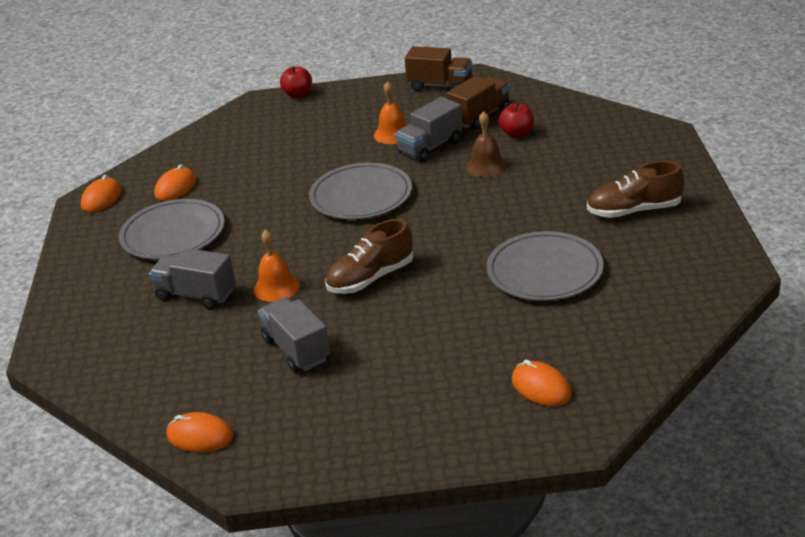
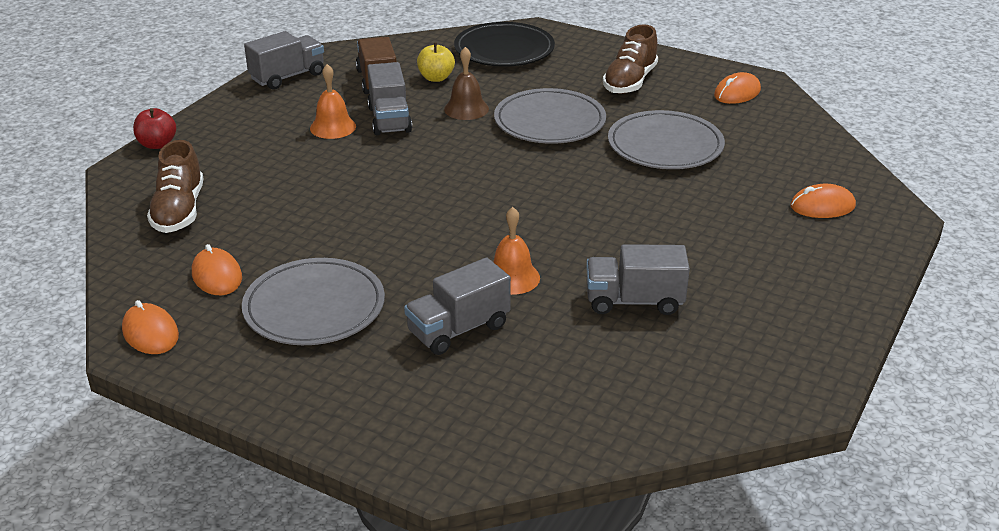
camera: 60 degrees left, 0 degrees up
(200, 436) = (716, 404): orange mouse -> orange mouse (737, 93)
(361, 196) = (418, 180): grey plate -> grey plate (549, 122)
(370, 278) = (566, 224): brown shoe -> brown shoe (179, 211)
(440, 86) = (287, 77): brown truck -> grey truck
(517, 134) = (436, 78): red apple -> yellow apple
(605, 137) = (504, 50): none -> black plate

